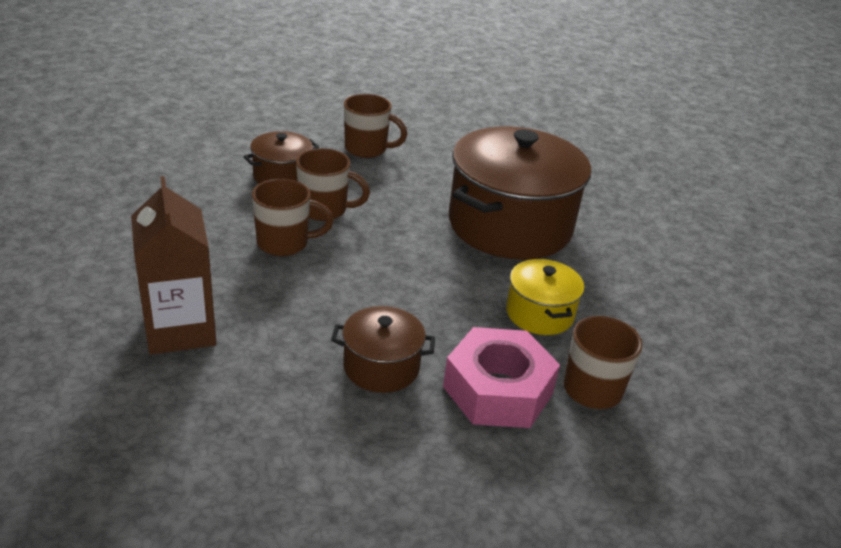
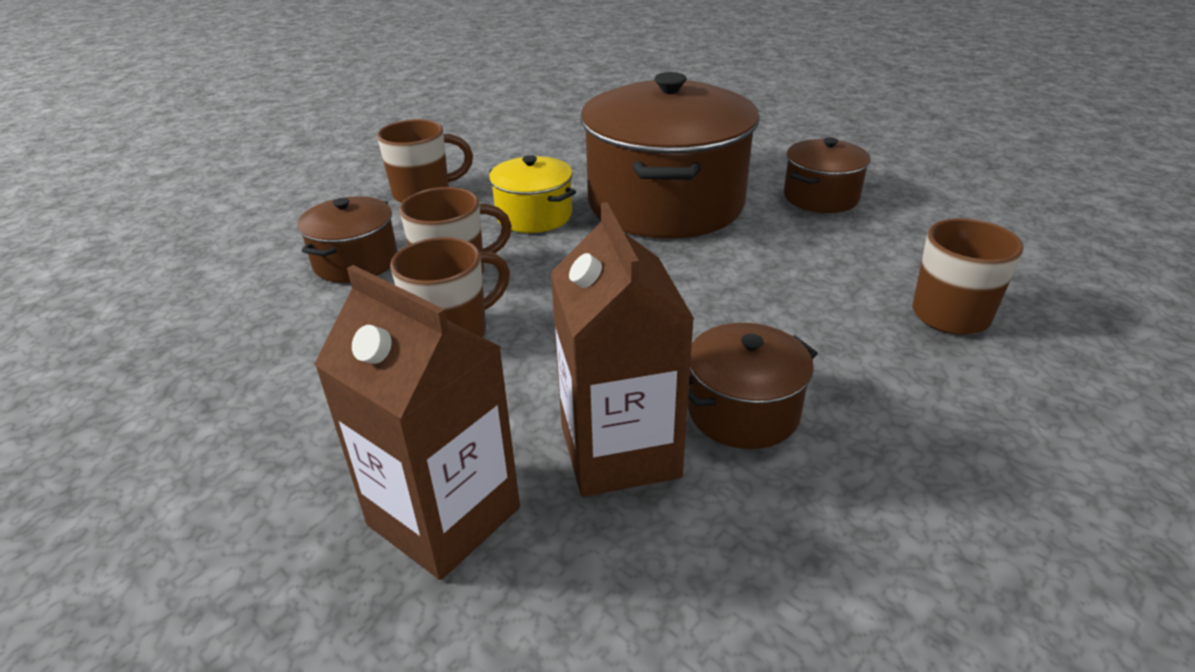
camera: 30 degrees left, 0 degrees up
(292, 348) = (619, 451): none -> brown carton
(498, 390) = (881, 365): pink nut -> none
(539, 313) = (806, 270): yellow pot -> yellow pot (534, 216)
(628, 272) = (821, 197): none -> brown pot

